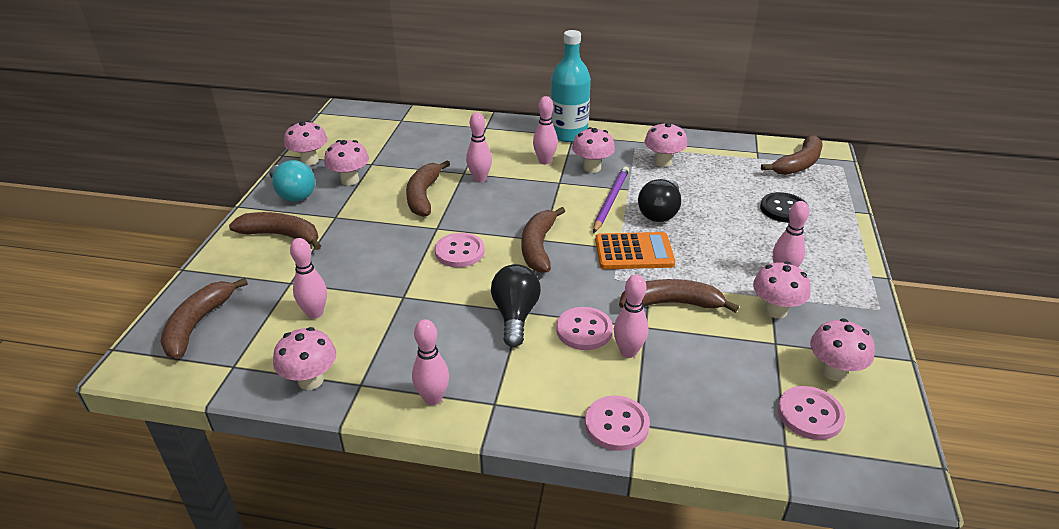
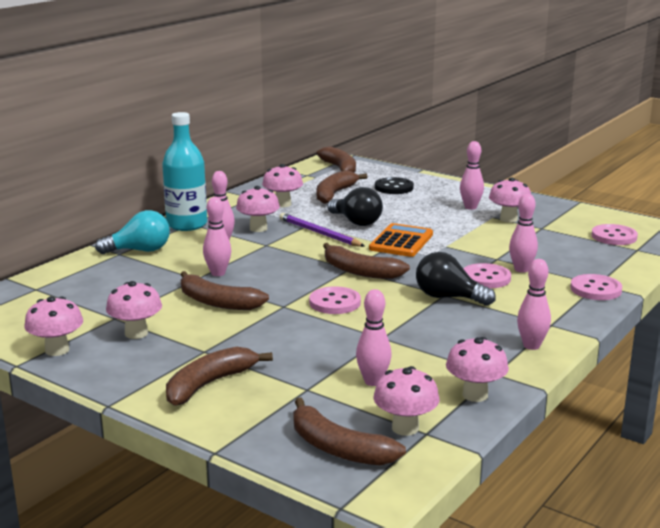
camera: 65 degrees left, 15 degrees down
(293, 194) = (123, 368): turquoise light bulb -> turquoise light bulb (139, 250)
(671, 303) = (476, 245): brown banana -> brown banana (334, 194)
(833, 371) = (579, 221): pink mushroom -> pink mushroom (405, 428)

